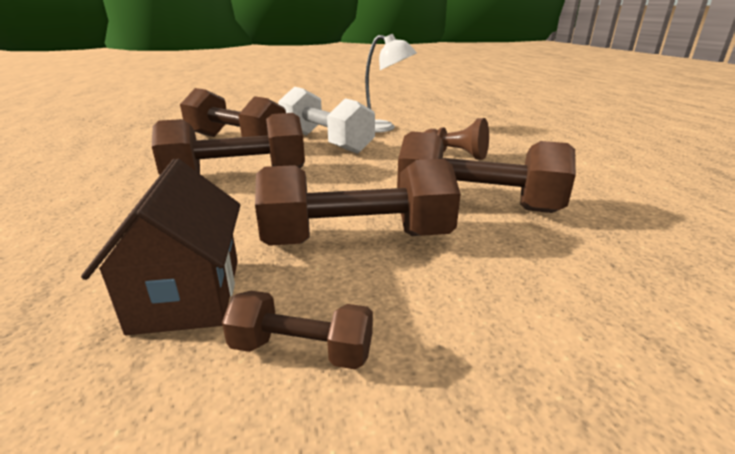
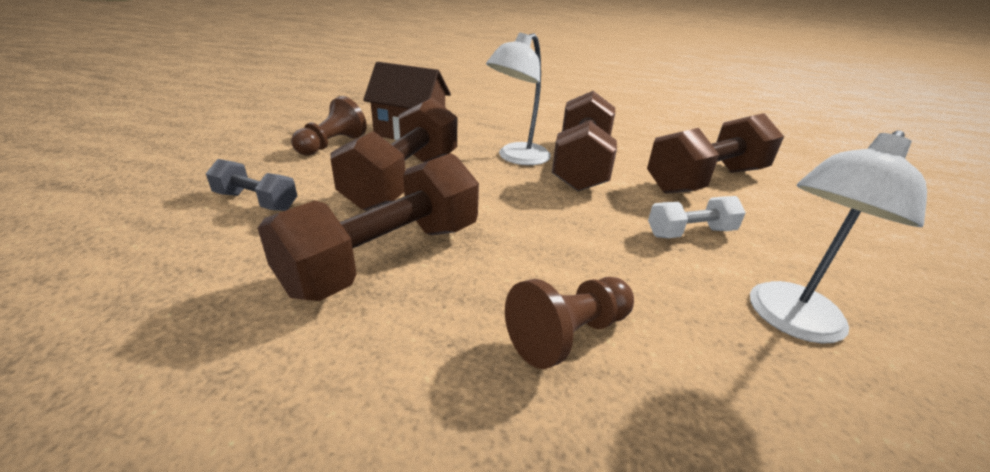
camera: 115 degrees right, 5 degrees up
(242, 201) = (517, 158): none -> white lamp
(301, 350) = (332, 145): brown dumbbell -> brown pawn
(325, 142) = (690, 233): white dumbbell -> white dumbbell, size x0.51
(518, 304) = (256, 201): none -> grey dumbbell

